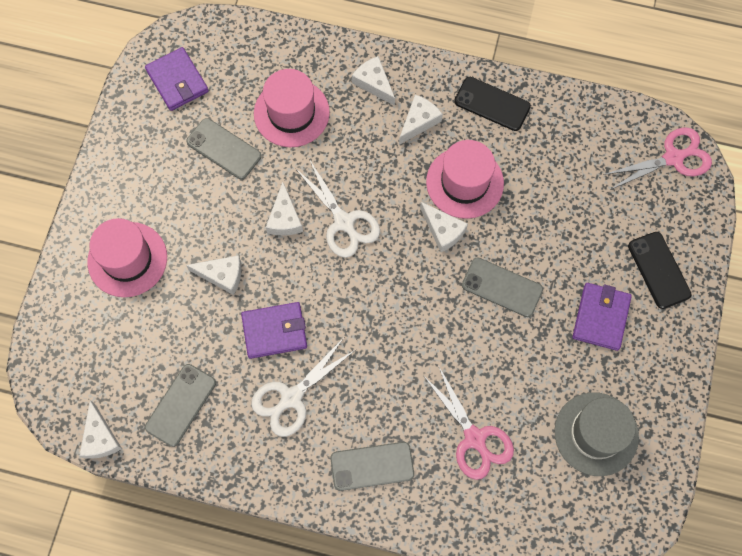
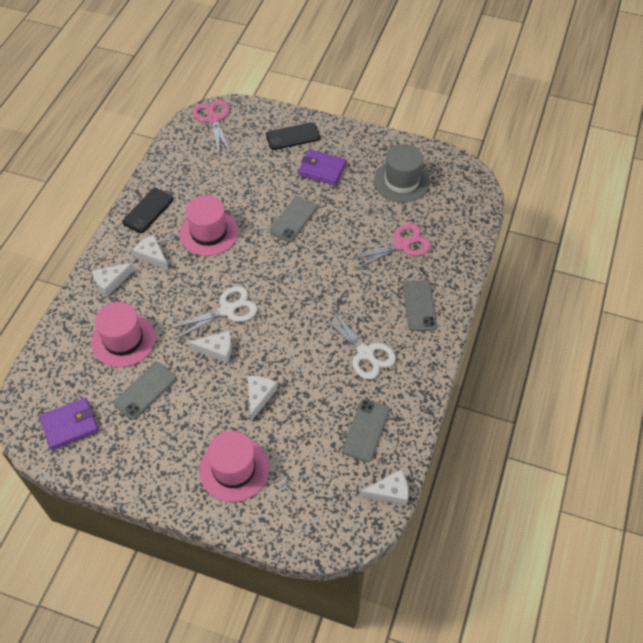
camera: 85 degrees left, 15 degrees down
(181, 405) = (366, 430): grey phone -> grey phone turned 75 degrees clockwise
(274, 331) = (311, 361): purple wallet -> none
(443, 230) = (245, 249): white cheese -> none

